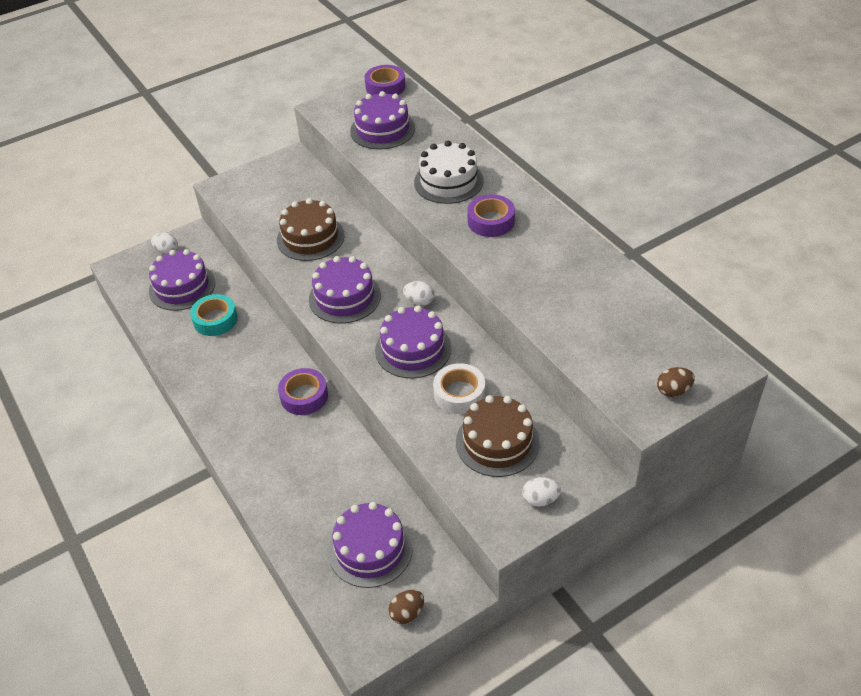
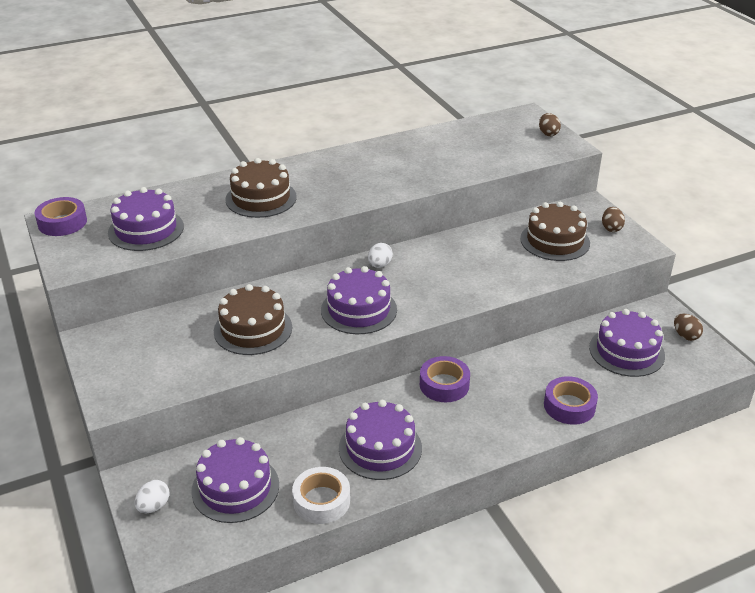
camera: 85 degrees left, 10 degrees down
(215, 320) = (308, 454): turquoise tape -> none
(413, 349) = (442, 273): purple cake -> purple cake (380, 448)
(448, 181) = (261, 198): white cake -> brown cake
(459, 394) = (500, 254): white tape -> white tape (321, 501)
(491, 221) = (332, 182): purple tape -> purple tape (569, 406)
(540, 499) = (611, 228): white egg -> brown egg

